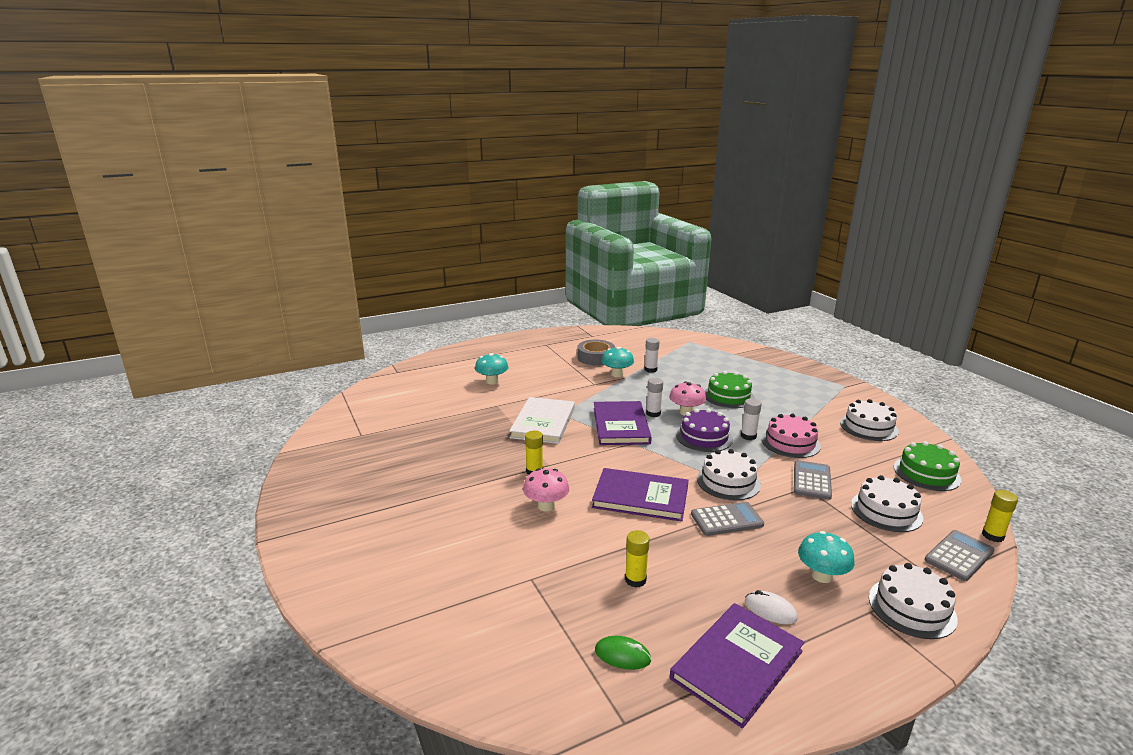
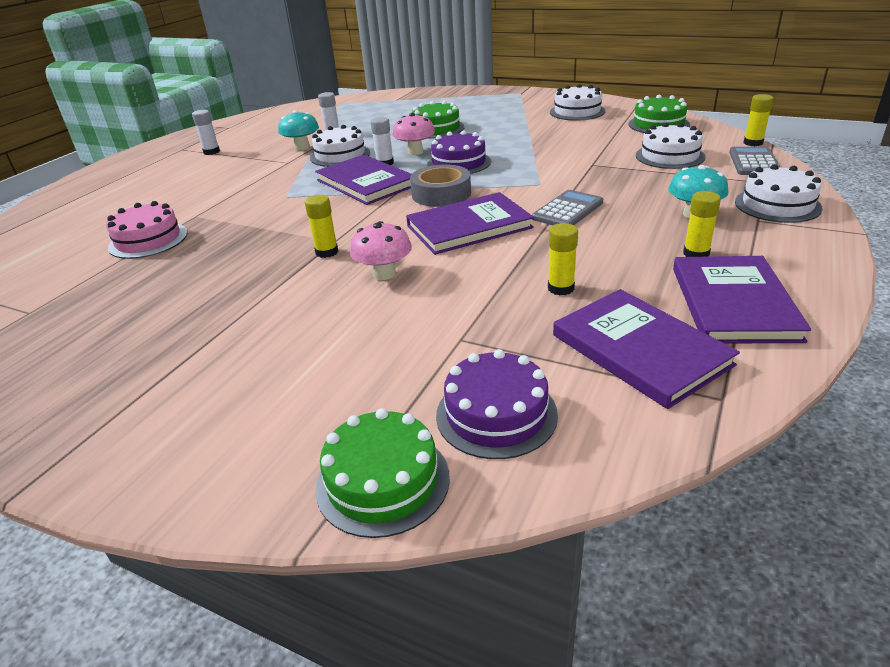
camera: 35 degrees left, 10 degrees up
(393, 638) = (382, 481): none -> green cake
(488, 639) = (496, 414): none -> purple cake
(492, 381) = (157, 199): turquoise mushroom -> none
(543, 423) = (276, 210): white book -> none
(596, 357) = (258, 142): grey tape -> grey tape (441, 194)
(622, 655) = (640, 350): green mouse -> purple book
(728, 482) = (528, 185): white cake -> white cake (340, 155)
(748, 436) = (495, 149): white glue stick -> white glue stick (211, 152)
(770, 610) = (696, 254): white mouse -> yellow glue stick
(790, 442) = (536, 141): pink cake -> pink cake (148, 240)
(812, 480) = (590, 158): grey calculator -> none

